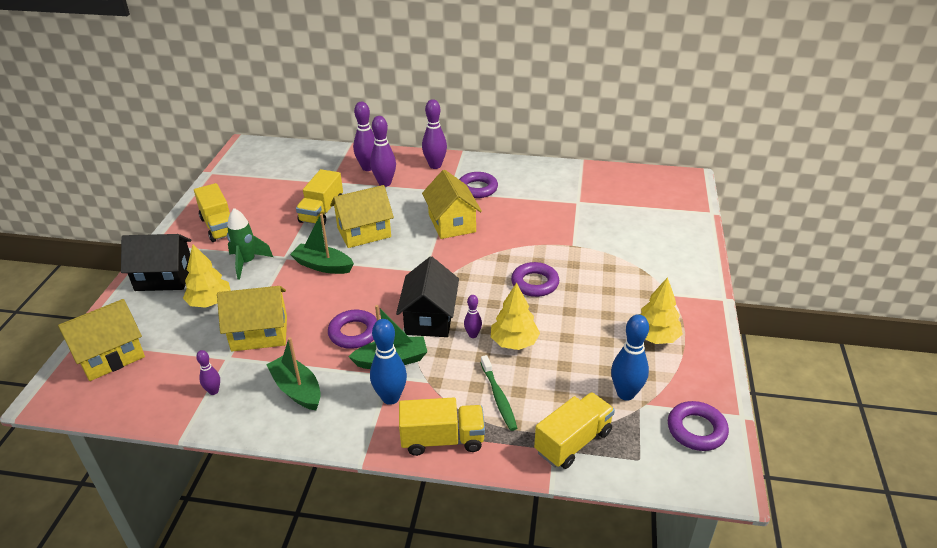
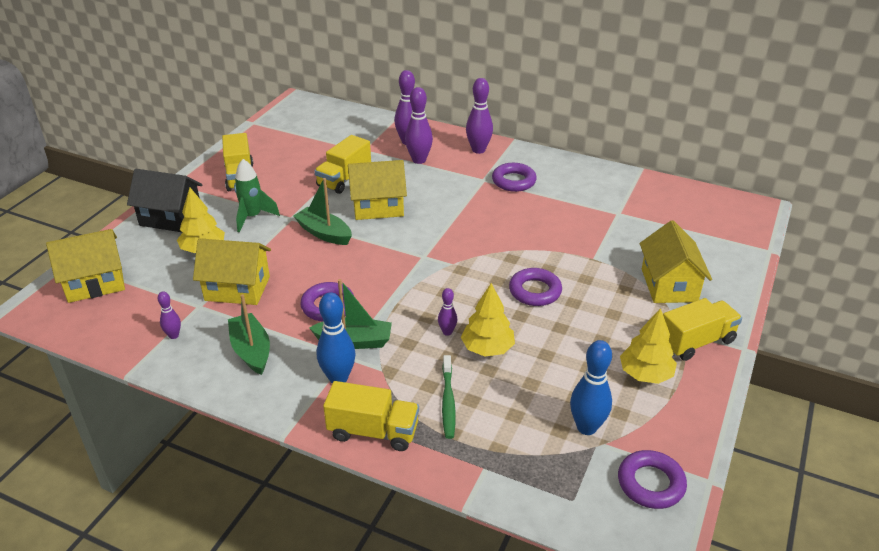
camera: 15 degrees right, 0 degrees up
(429, 318) = (409, 306): black house -> none
(452, 223) = (472, 213): yellow house -> yellow house (669, 285)
(573, 442) = (508, 465): yellow truck -> yellow truck (696, 342)

